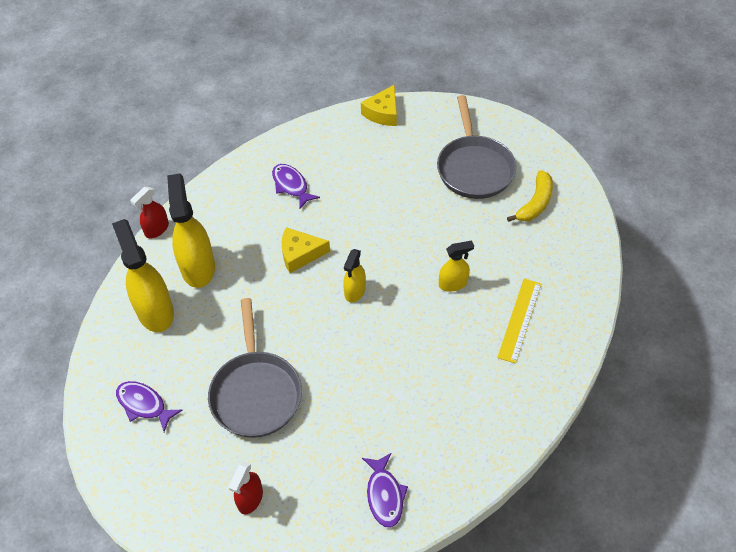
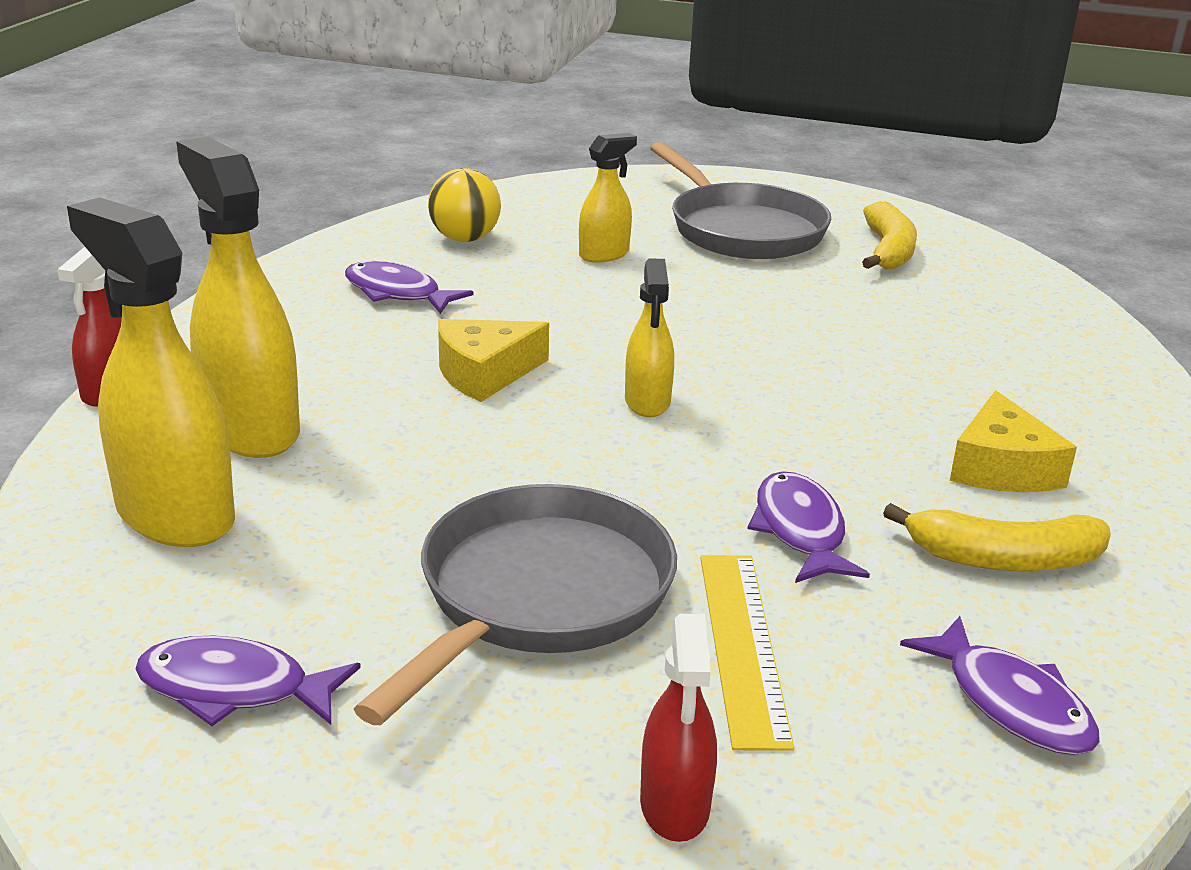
camera: 25 degrees left, 25 degrees down
(256, 392) = (537, 597): grey pan -> grey pan turned 120 degrees counterclockwise
(340, 147) = (465, 239): none -> yellow ball
(368, 386) = (800, 530): none -> purple fish
(383, 113) = (518, 195): yellow cheese -> yellow cheese (1002, 468)
(434, 426) = (1003, 559): none -> yellow banana
(453, 284) = (838, 360): yellow spray bottle -> yellow spray bottle (604, 254)
(519, 320) = (1010, 382): yellow ruler -> yellow ruler (742, 645)

